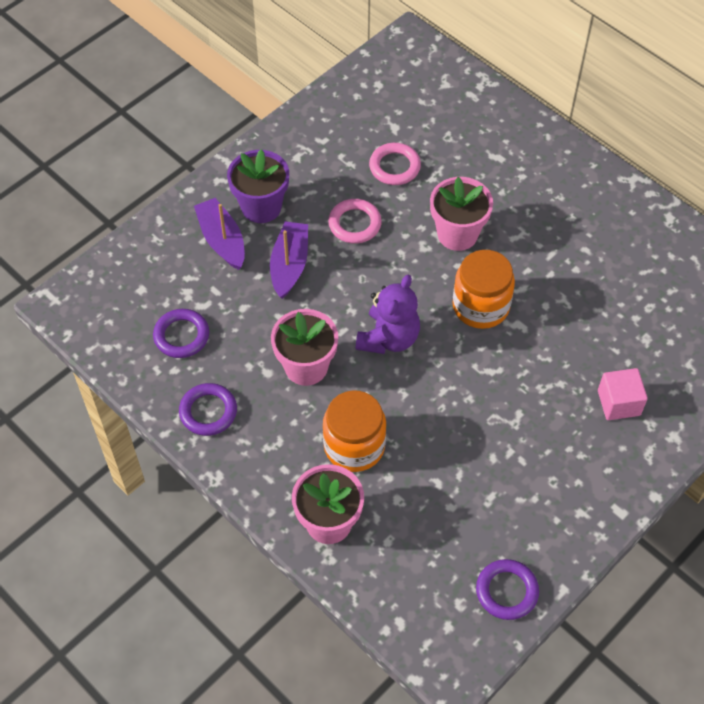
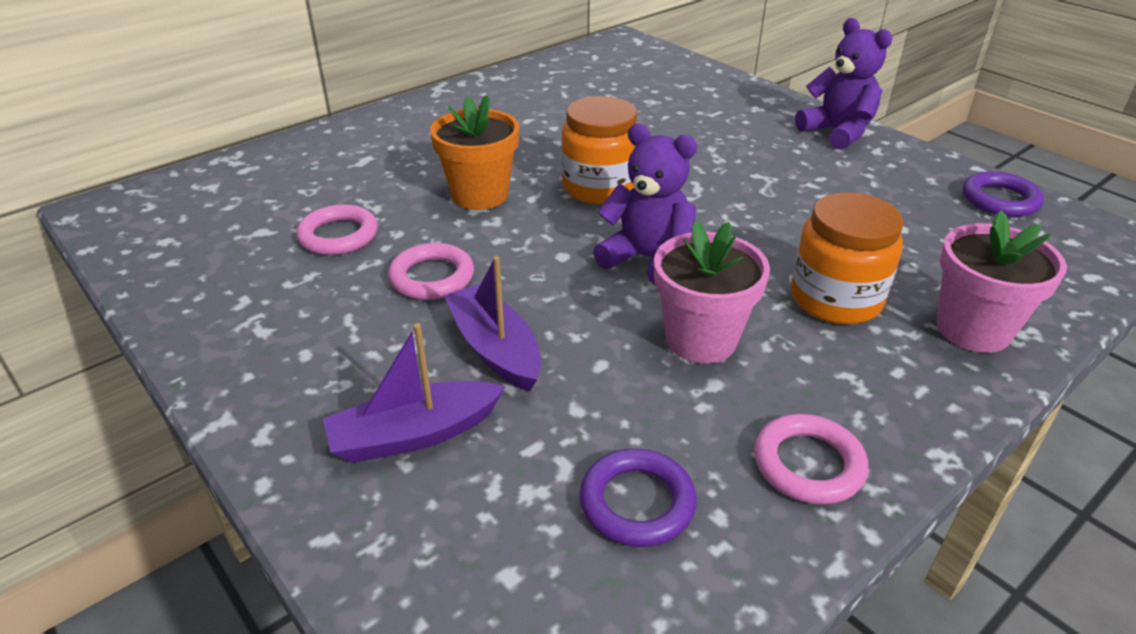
camera: 85 degrees left, 20 degrees down
(208, 412) = (808, 464): purple ring -> pink ring
(261, 207) = (355, 378): purple flower pot -> none
(289, 265) = (495, 349): purple boat -> purple boat turned 45 degrees clockwise
(457, 234) = (480, 195): pink flower pot -> orange flower pot
(611, 486) = (837, 132): none -> purple teddy bear
(618, 403) = (733, 120): pink cube -> none

